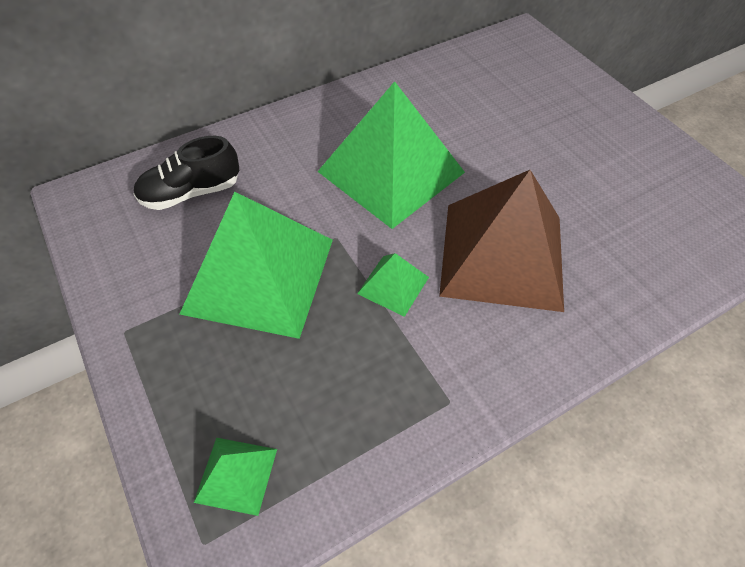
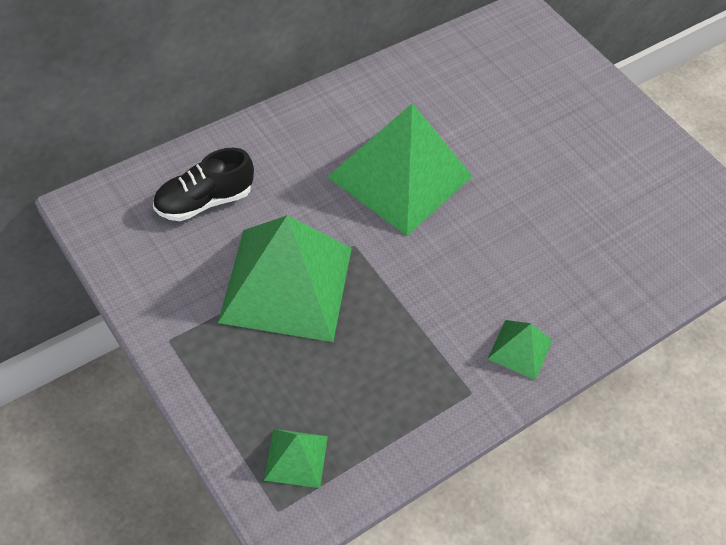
camera: 10 degrees left, 0 degrees up
(393, 285) = (413, 291): green pyramid -> green pyramid (520, 349)
(502, 255) = (511, 260): brown pyramid -> none

